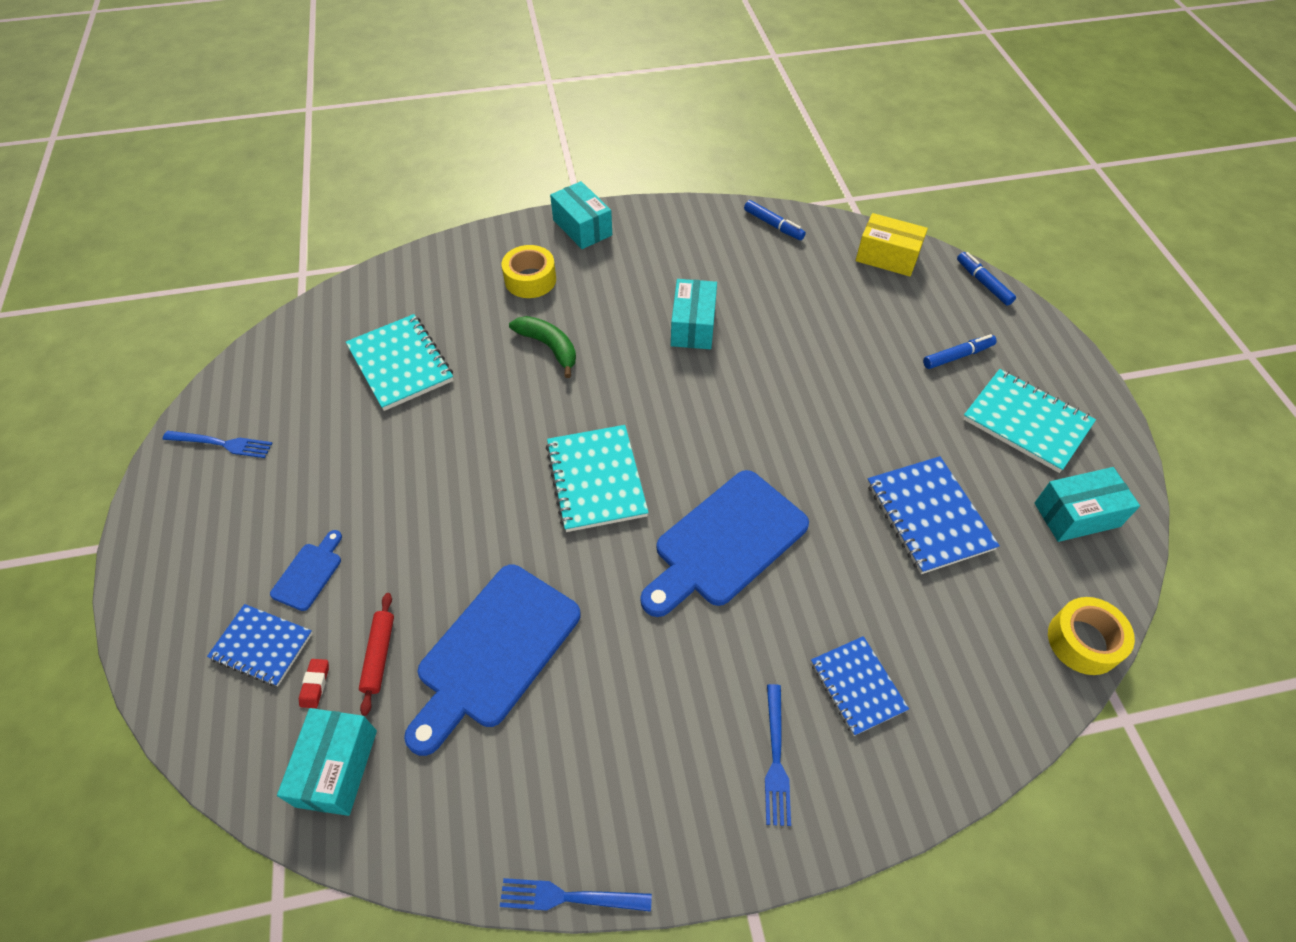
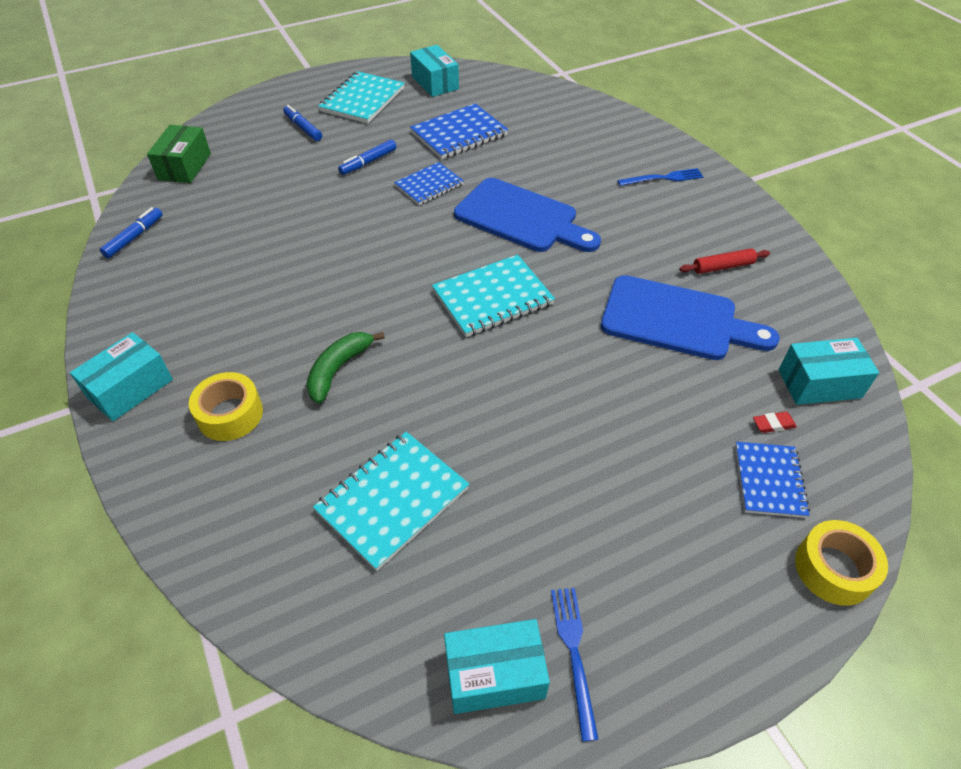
camera: 105 degrees left, 5 degrees down
(309, 573) = (683, 475): blue cutting board -> none
(379, 655) = (723, 390): red rolling pin -> red rolling pin (723, 267)
(569, 897) = (800, 244): blue fork -> none
(693, 326) = (290, 270): turquoise box -> turquoise box (494, 674)
(857, 686) = (598, 153): blue notebook -> blue notebook (429, 185)
(887, 257) = (184, 166): yellow box -> green box
(983, 283) = (217, 119): blue marker -> blue marker (368, 162)
(1083, 641) = (524, 82): yellow tape -> yellow tape (833, 569)

